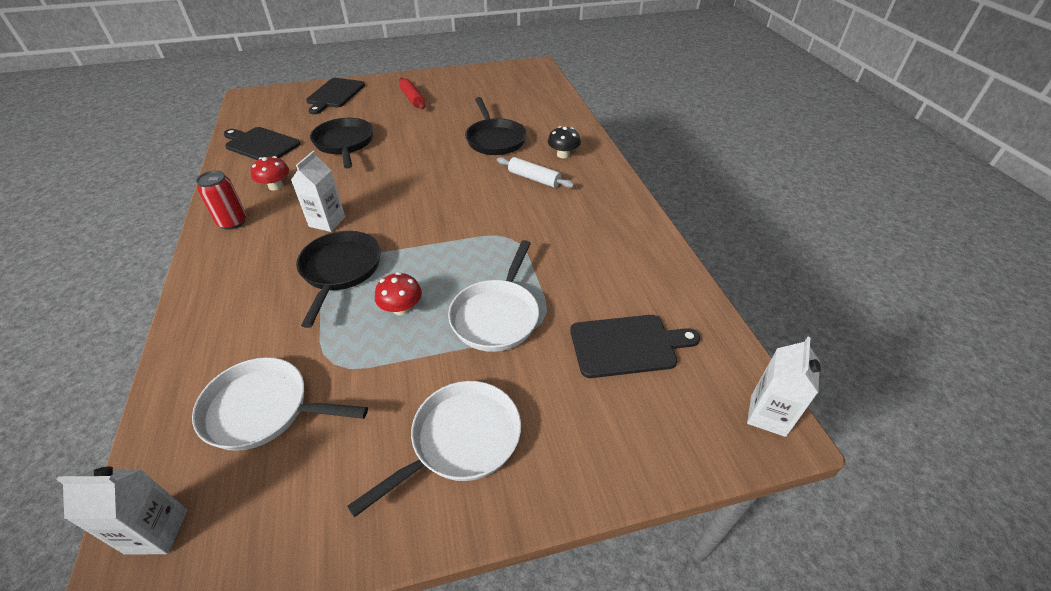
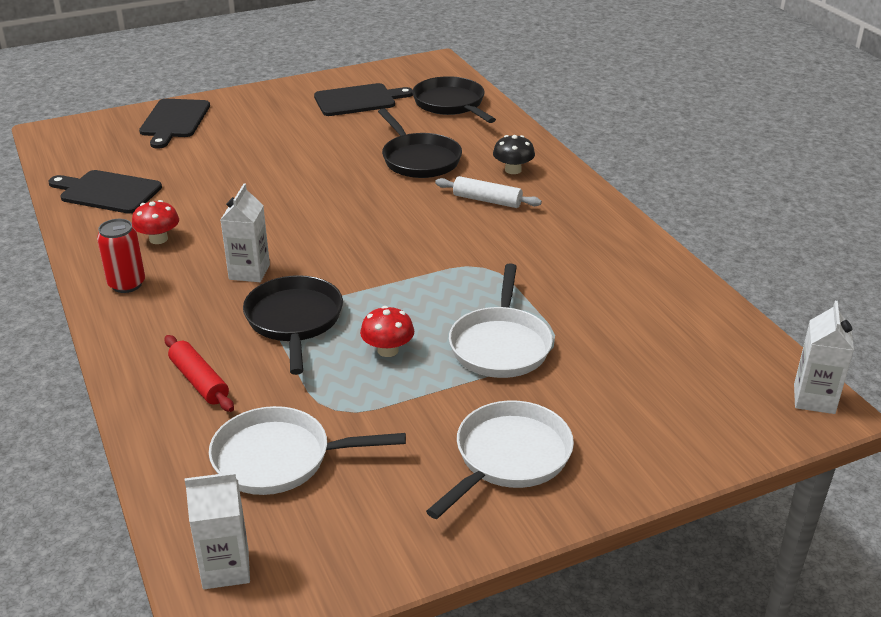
camera: 10 degrees left, 10 degrees down
(344, 144) = (222, 181): black pan -> black pan (451, 104)
(412, 99) = (285, 118): red rolling pin -> red rolling pin (199, 381)
(627, 345) = (654, 356): black cutting board -> black cutting board (358, 100)

